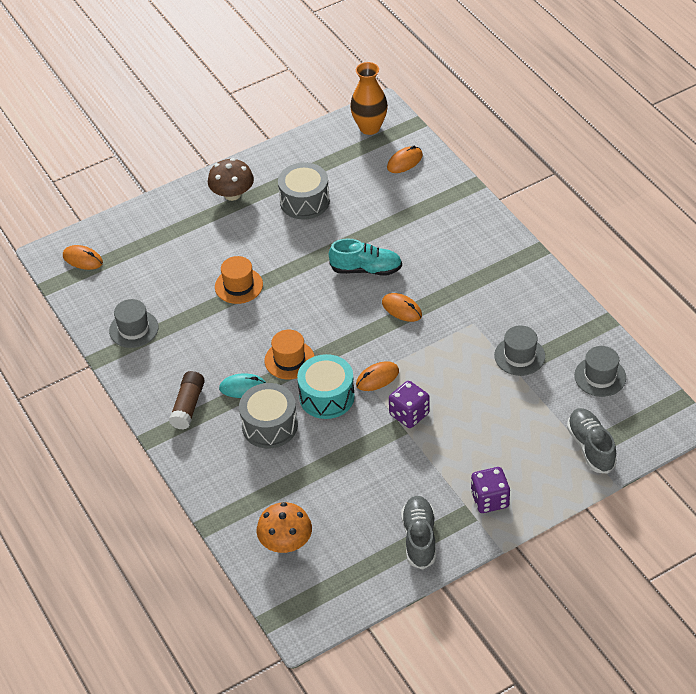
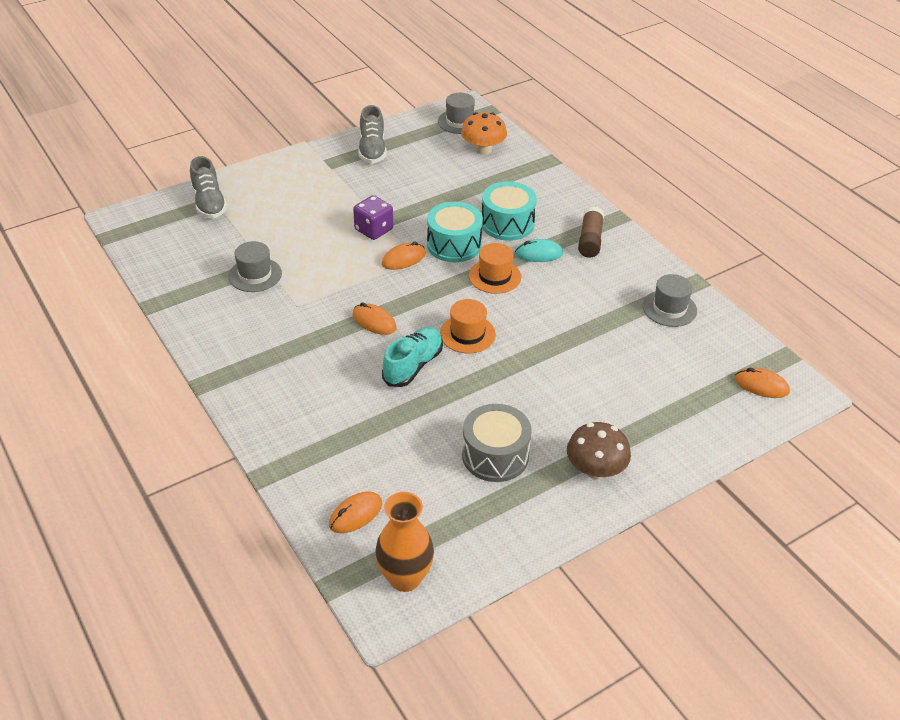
camera: 175 degrees right, 5 degrees down
(238, 286) = (562, 350): orange hat -> orange hat (467, 334)
(269, 426) = (507, 224): grey drum -> turquoise drum
(366, 269) = (413, 365): turquoise shoe -> turquoise shoe turned 120 degrees clockwise
(489, 499) = (309, 171): purple dice -> none
(600, 376) = (179, 256): grey hat -> grey hat (459, 121)

